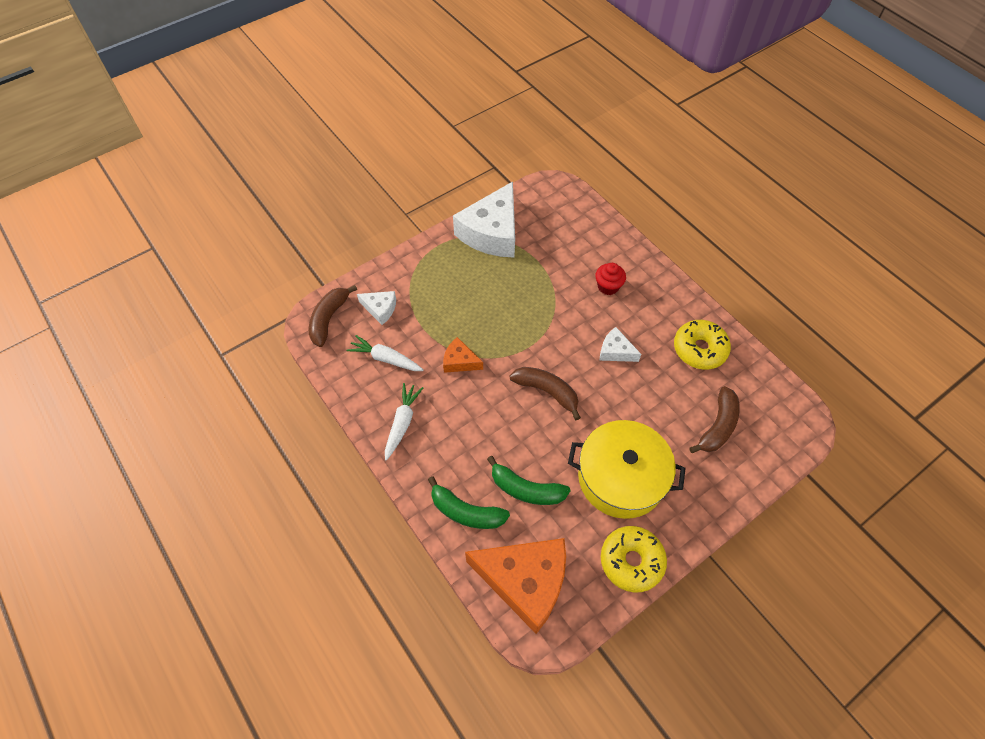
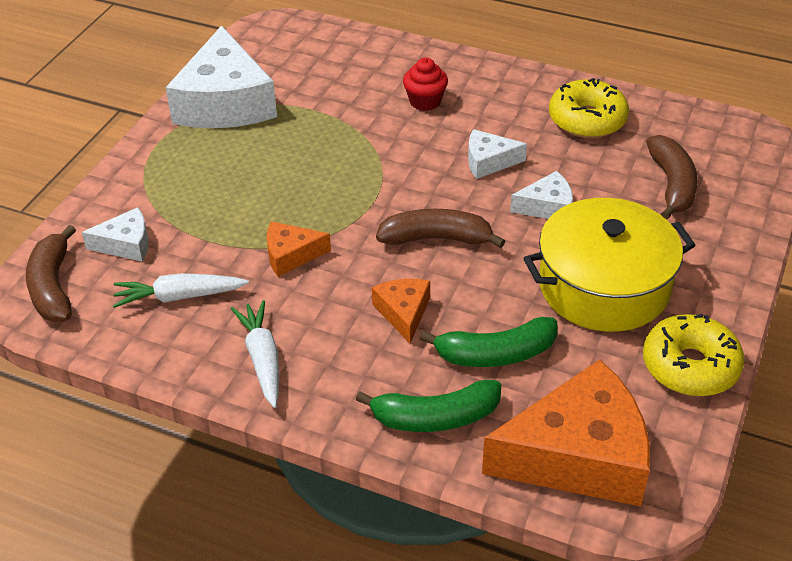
camera: 30 degrees left, 15 degrees down
(494, 433) = (403, 313): none -> orange cheese
(627, 402) = (547, 207): none -> white cheese

